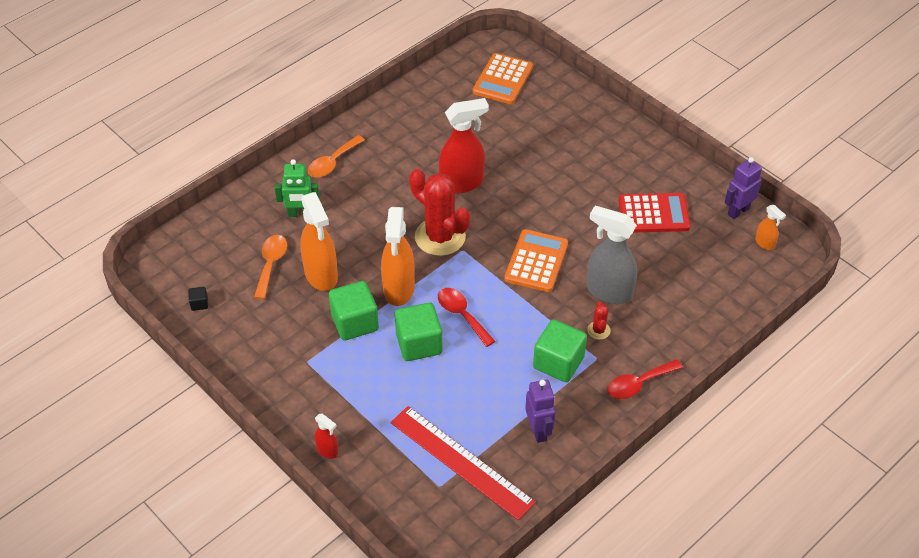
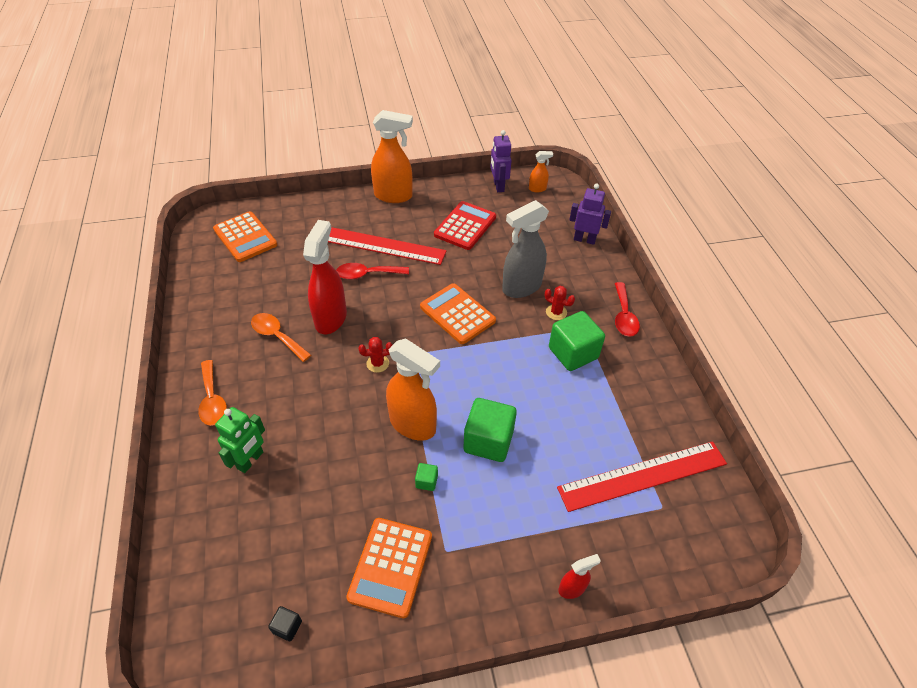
camera: 60 degrees left, 0 degrees up
(271, 264) = (292, 521): orange spoon -> orange spoon (277, 336)
(274, 336) = (390, 566): none -> orange calculator
(321, 275) = (345, 481): orange spray bottle -> orange spray bottle (394, 196)
(355, 322) = (426, 481): green cube -> green cube, size x0.44
(440, 237) = (377, 363): red cactus -> red cactus, size x0.43
(462, 315) = (478, 392): red spoon -> red spoon (367, 274)
(538, 430) = (637, 401): purple robot -> purple robot (584, 239)
(572, 168) = (379, 245): none -> red ruler

